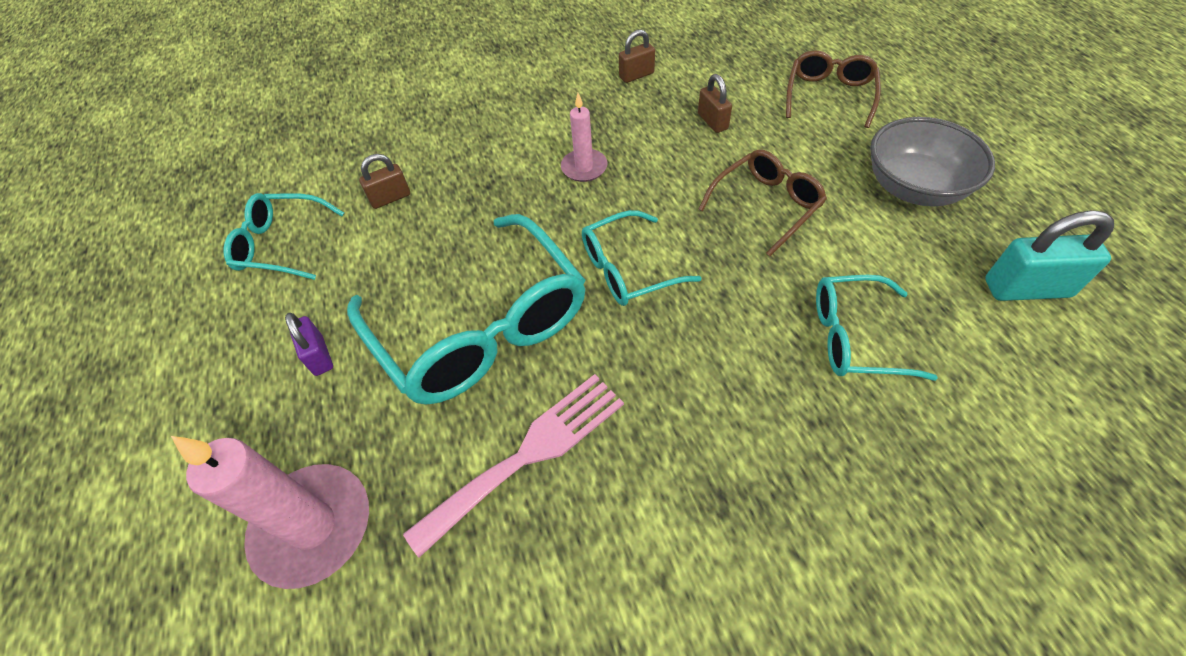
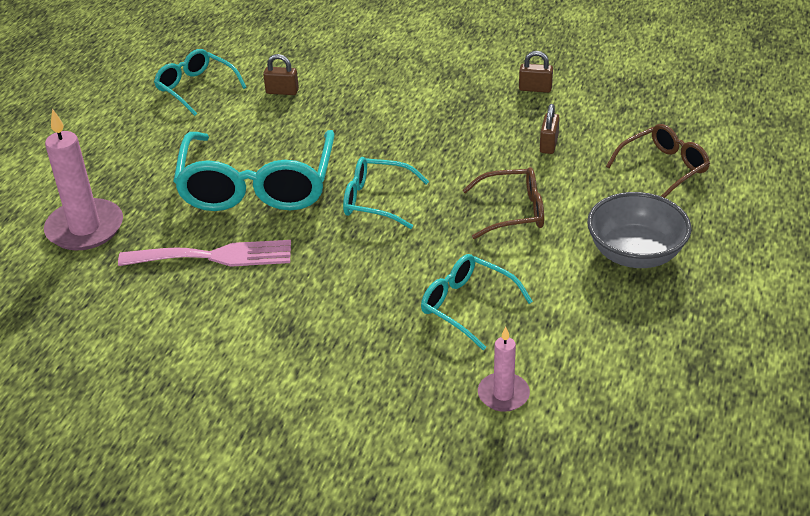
camera: 35 degrees right, 15 degrees down
(319, 356) = (160, 156): purple padlock -> none
(584, 167) = (421, 131): pink candle -> pink candle (503, 394)
(1026, 288) = (622, 345): turquoise padlock -> none

